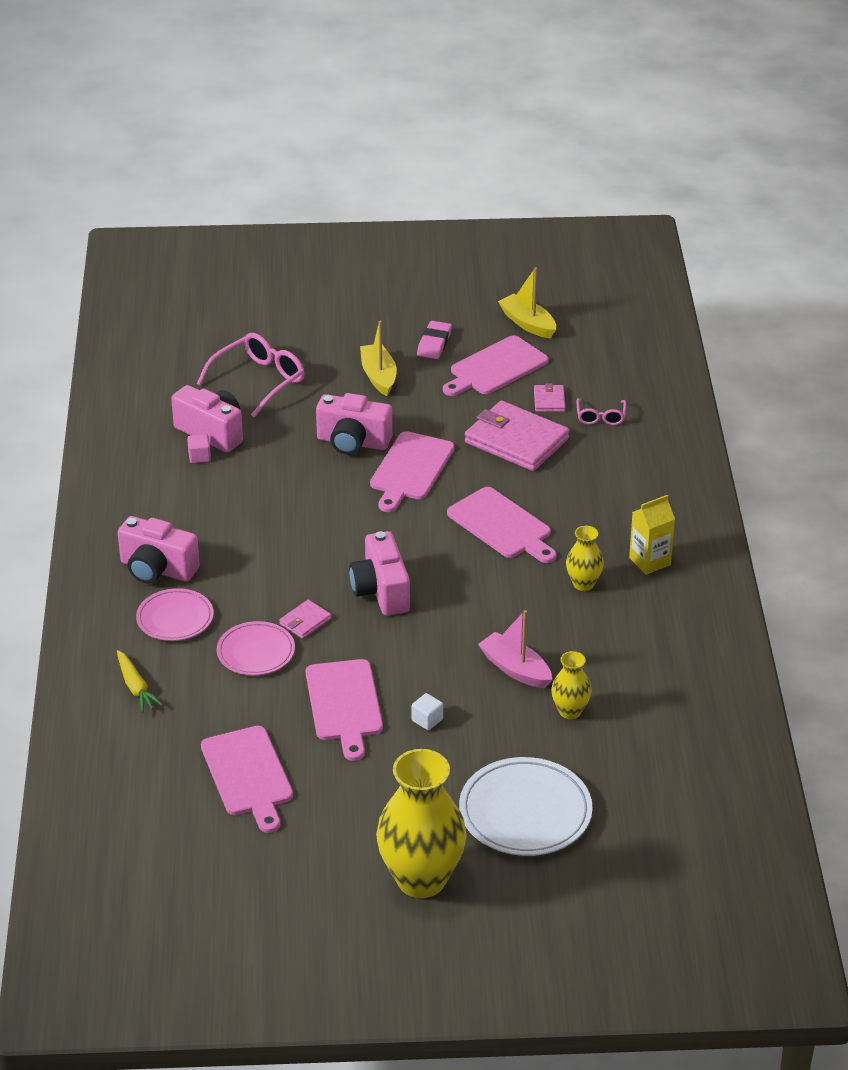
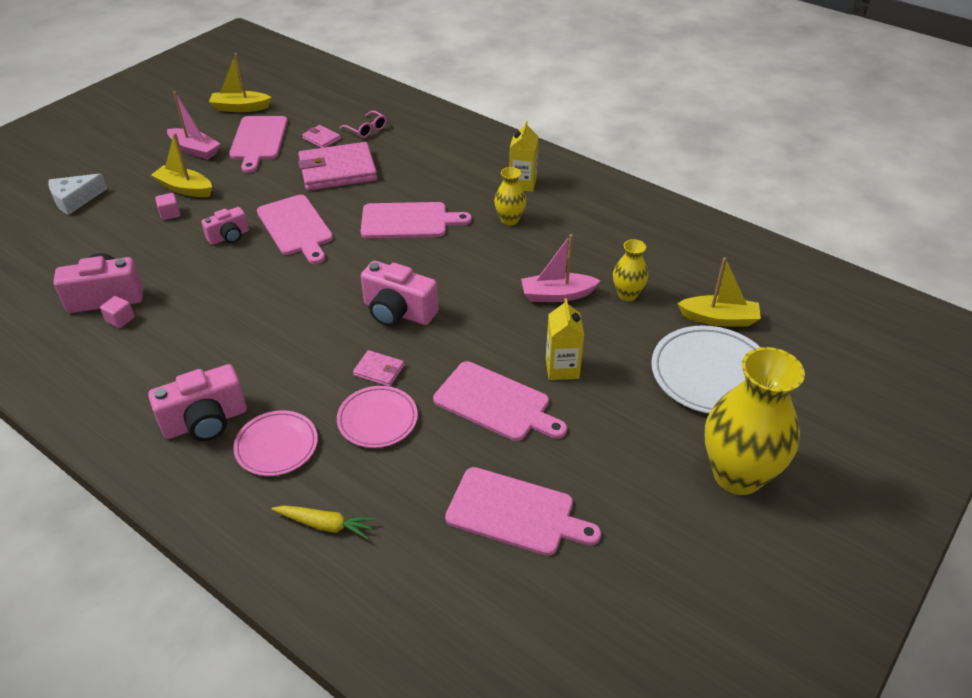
camera: 50 degrees left, 5 degrees up
(258, 381) = (95, 243): pink glasses -> none
(291, 332) = (75, 200): none -> white cheese
(305, 621) = (379, 370): pink wallet -> pink wallet turned 60 degrees counterclockwise
(339, 392) = (170, 214): none -> pink cube
(353, 442) = (229, 237): pink camera -> pink camera, size x0.61
(427, 720) = (562, 368): white cube -> yellow carton
(434, 343) = (195, 150): pink eraser -> pink boat
(607, 785) = (719, 319): none -> yellow boat

